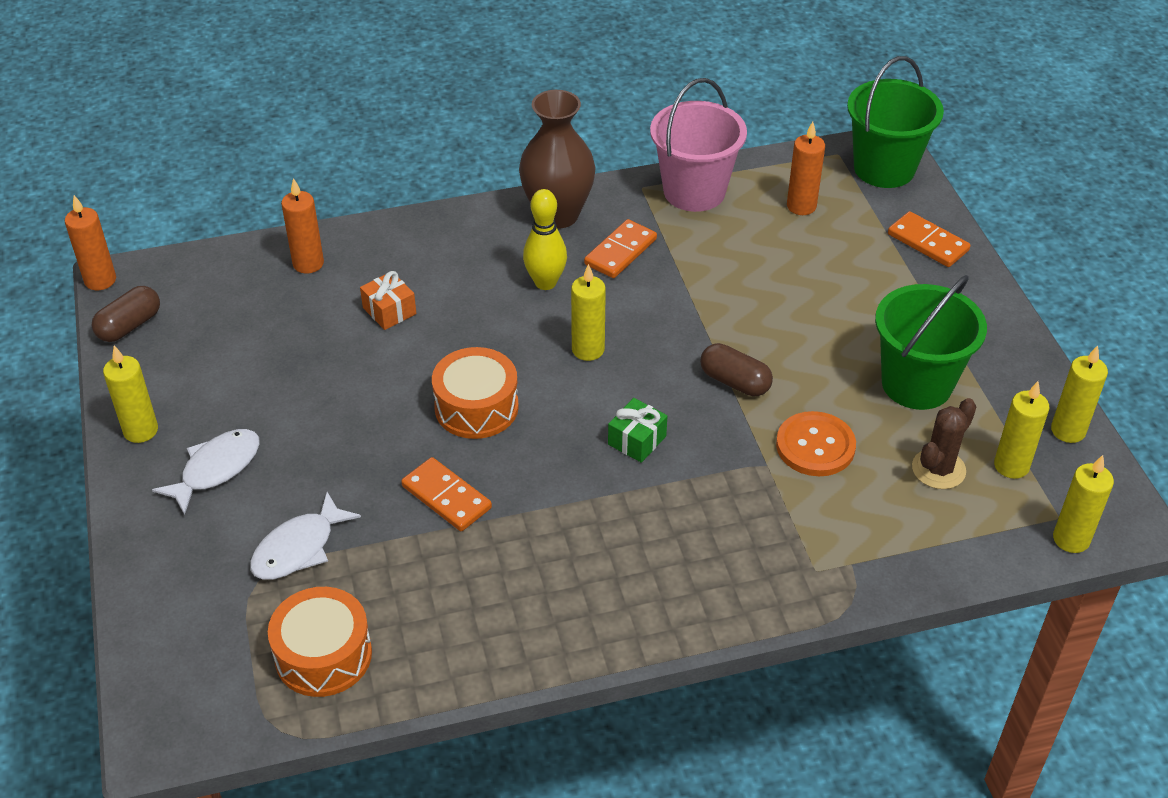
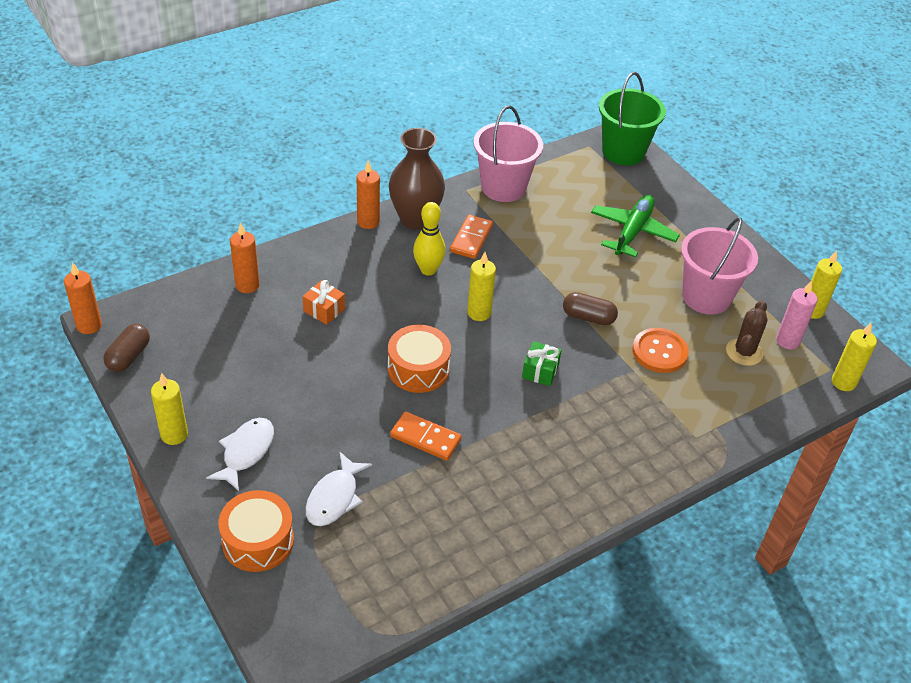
camera: 20 degrees left, 0 degrees up
(323, 655) = (387, 571): orange drum -> orange drum (258, 541)
(801, 206) = (580, 186): orange candle -> orange candle (368, 222)
(849, 278) = (632, 231): none -> green plane
(916, 384) = (706, 297): green bucket -> pink bucket
(928, 242) = (673, 198): orange domino -> none
(1011, 466) = (787, 341): yellow candle -> pink candle

